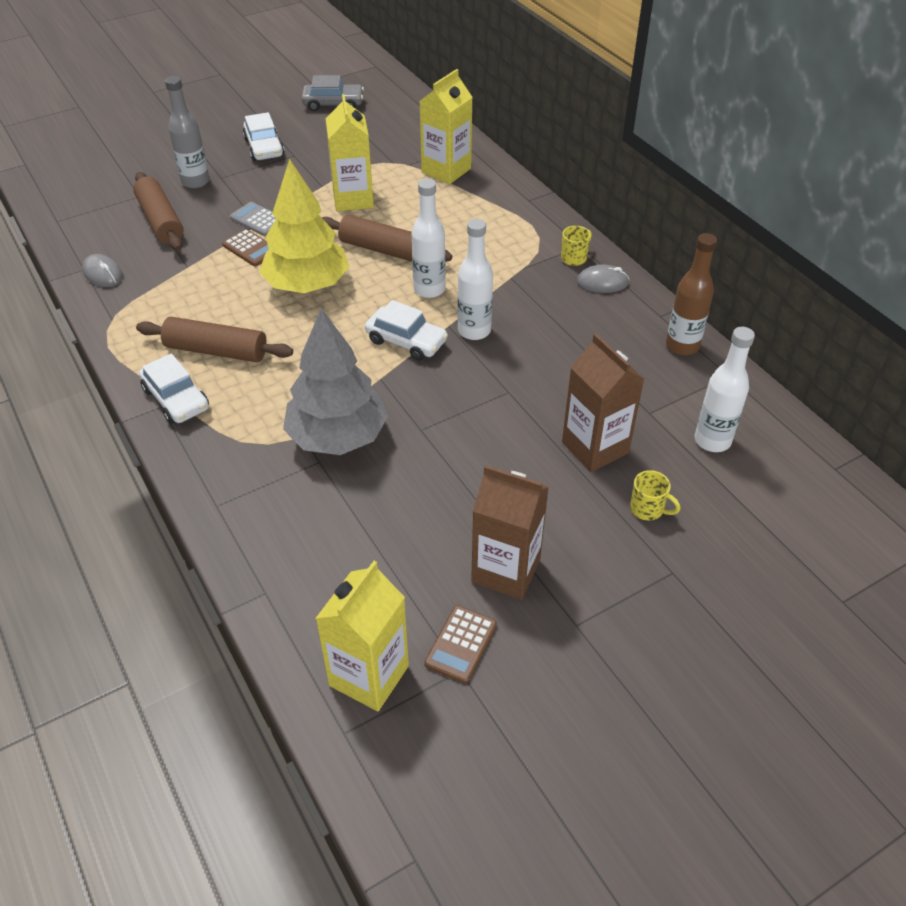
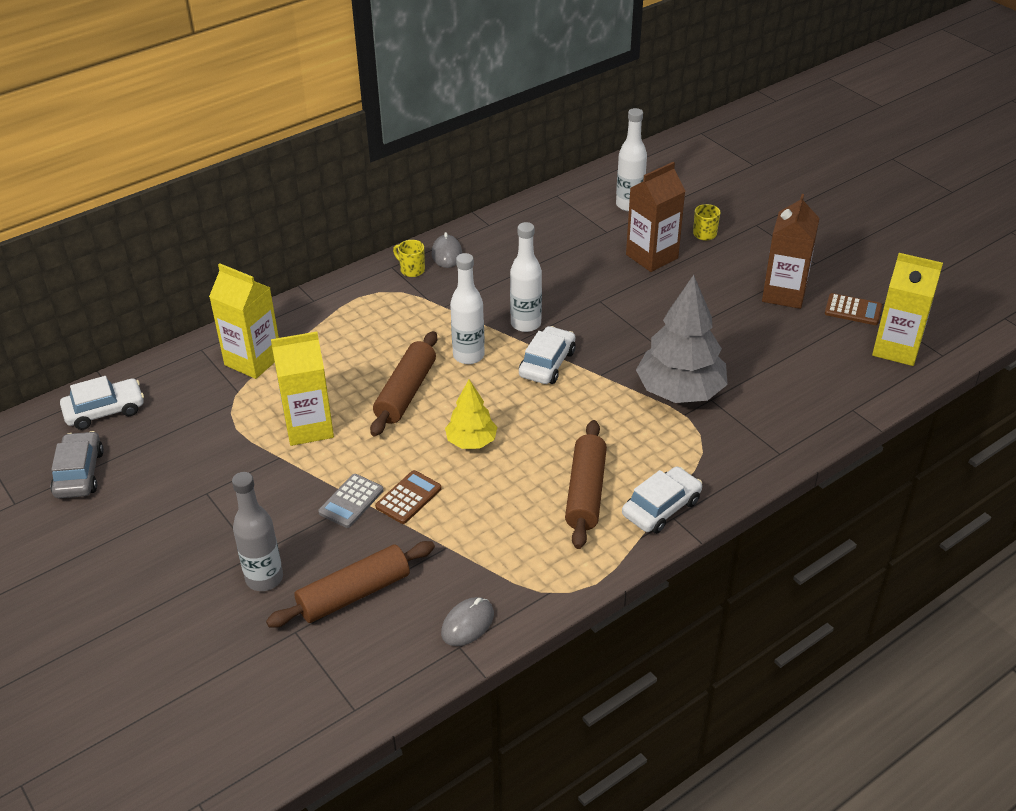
camera: 95 degrees left, 5 degrees down
(264, 148) = (185, 524): white car -> white car (105, 411)
(307, 285) = (471, 442): yellow tree -> yellow tree, size x0.55
(682, 346) = (526, 215): brown bottle -> none

